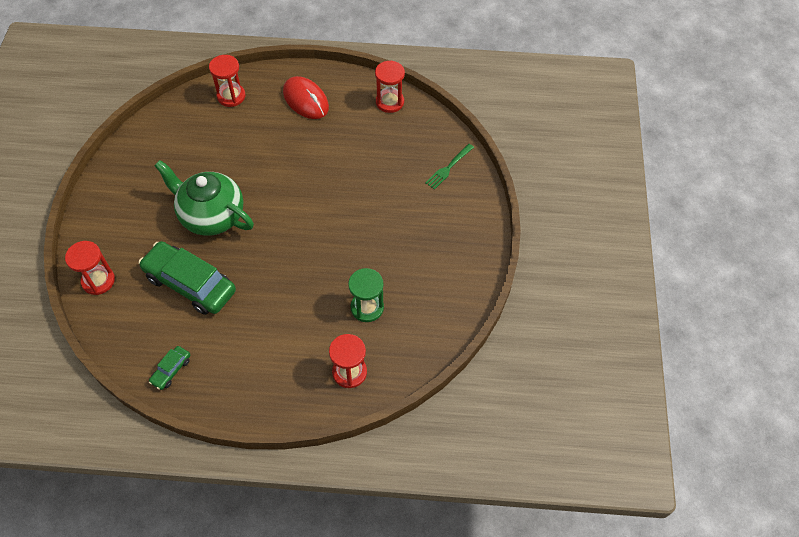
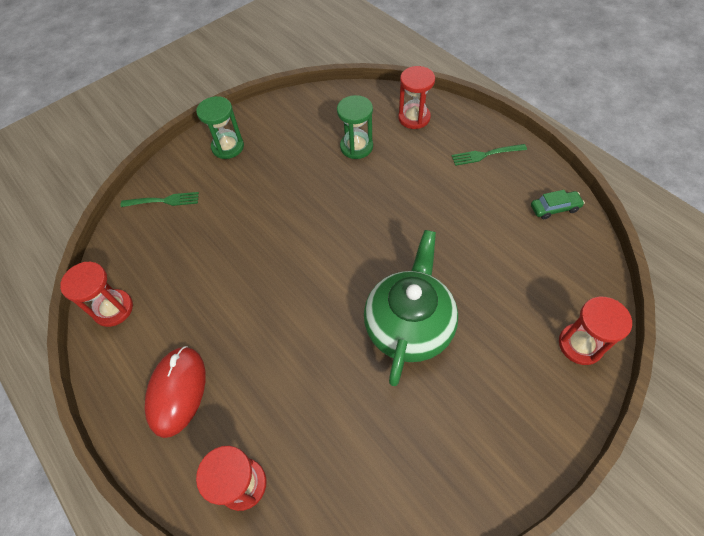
camera: 130 degrees left, 0 degrees up
(190, 284) = (485, 270): green car -> none
(211, 216) = (409, 326): green teapot -> green teapot turned 150 degrees counterclockwise
(259, 381) = (486, 154): none -> green fork
(460, 233) = (228, 147): none -> green hourglass

